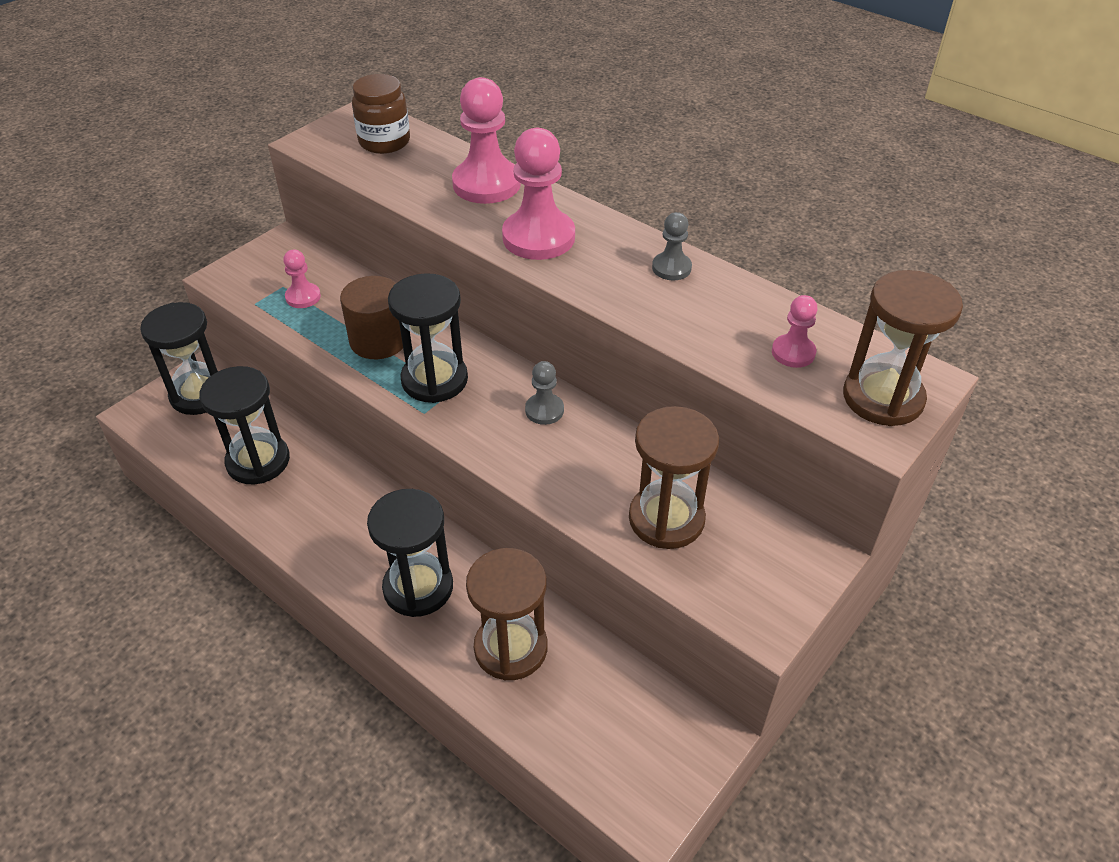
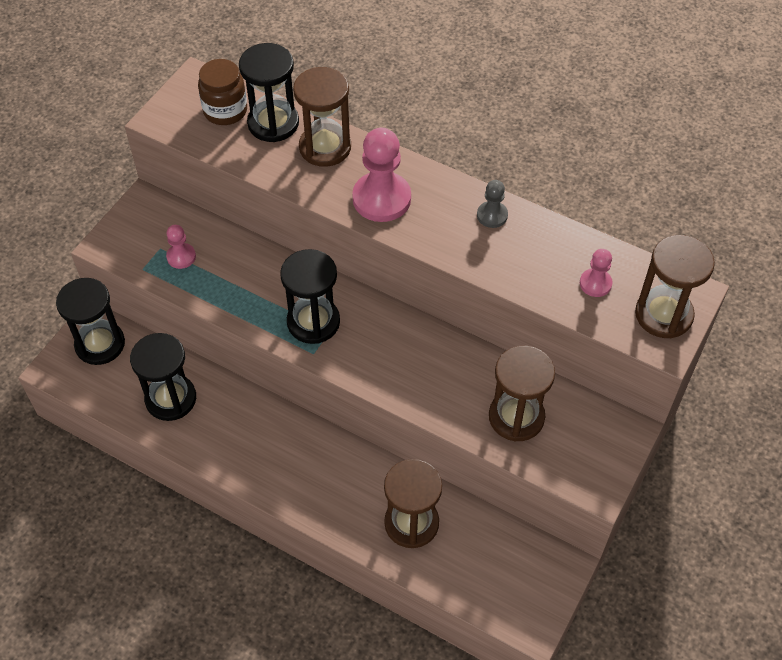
camera: 10 degrees left, 10 degrees up
(378, 340) = (257, 291): brown cylinder -> none
(418, 587) = (330, 487): black hourglass -> black hourglass (273, 123)
(486, 184) = (325, 147): pink pawn -> brown hourglass
(544, 410) = (406, 337): grey pawn -> none

